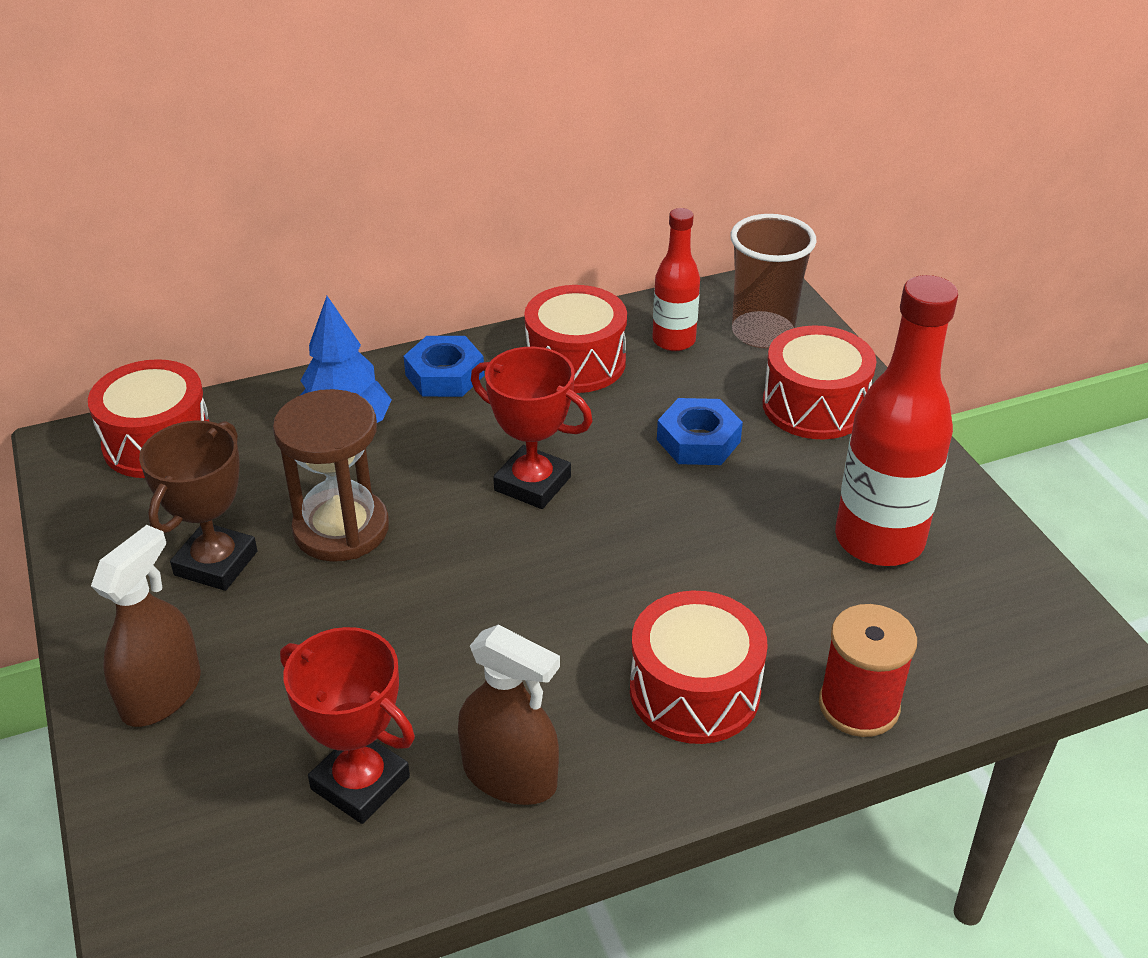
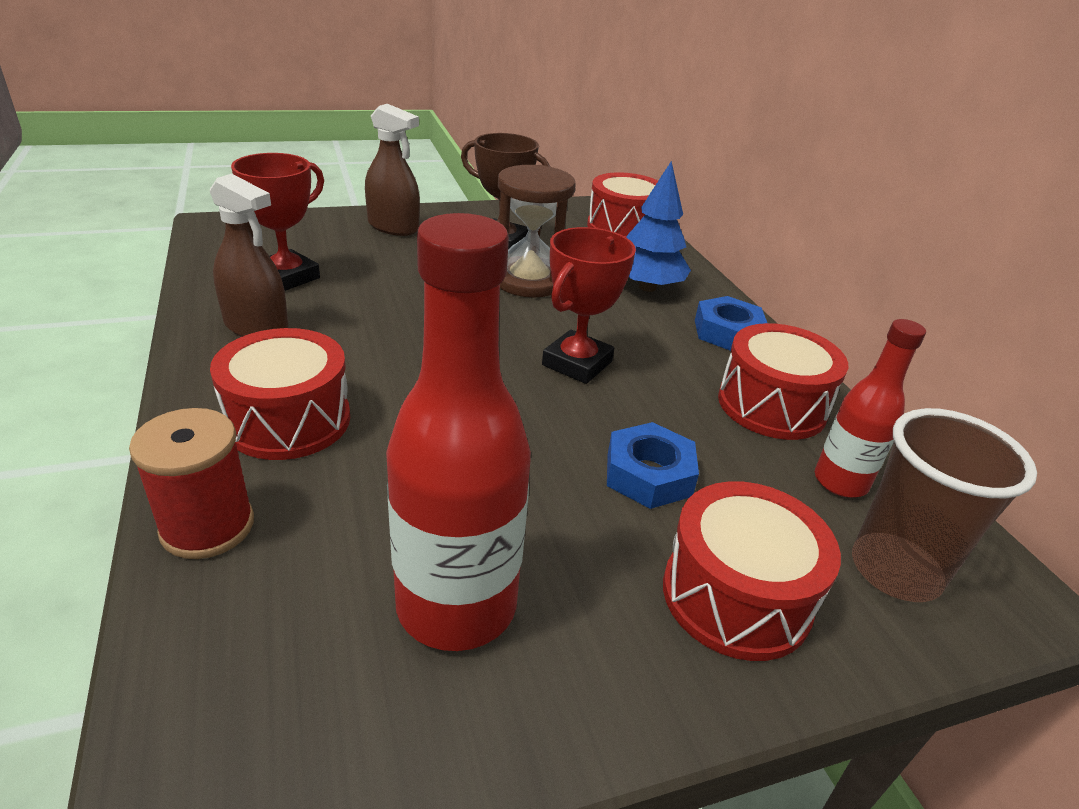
camera: 90 degrees right, 5 degrees down
(510, 776) = (256, 326): brown spray bottle -> brown spray bottle turned 90 degrees counterclockwise

